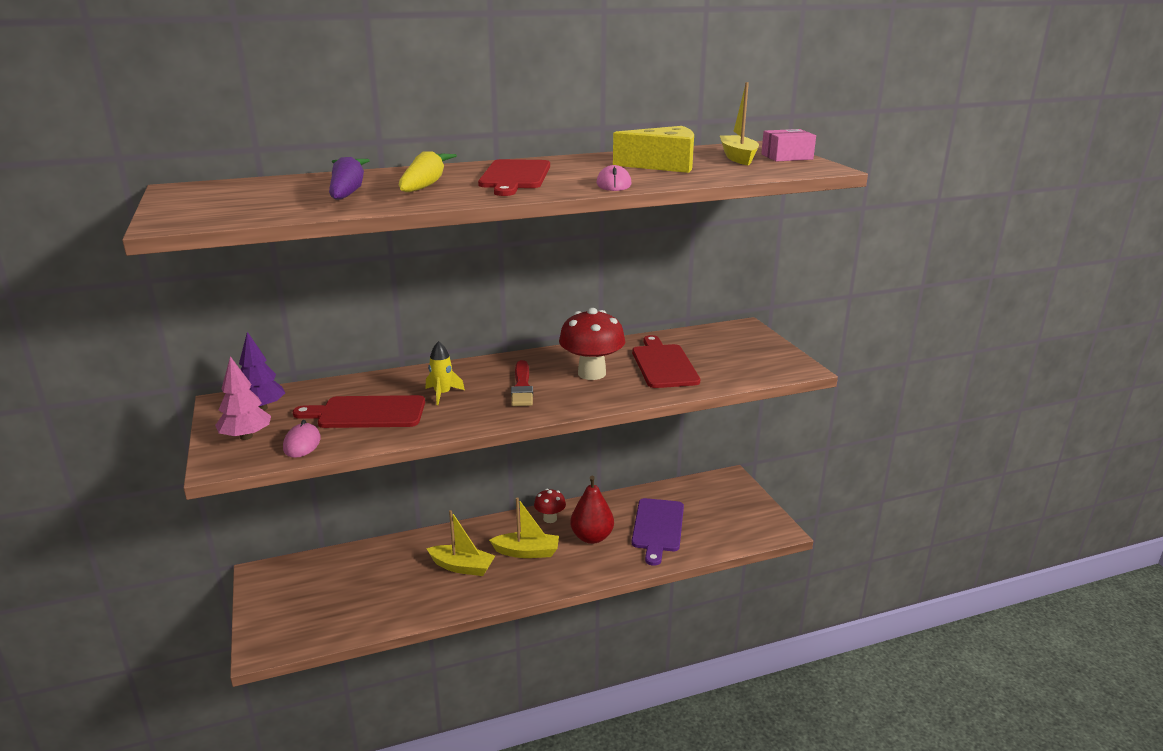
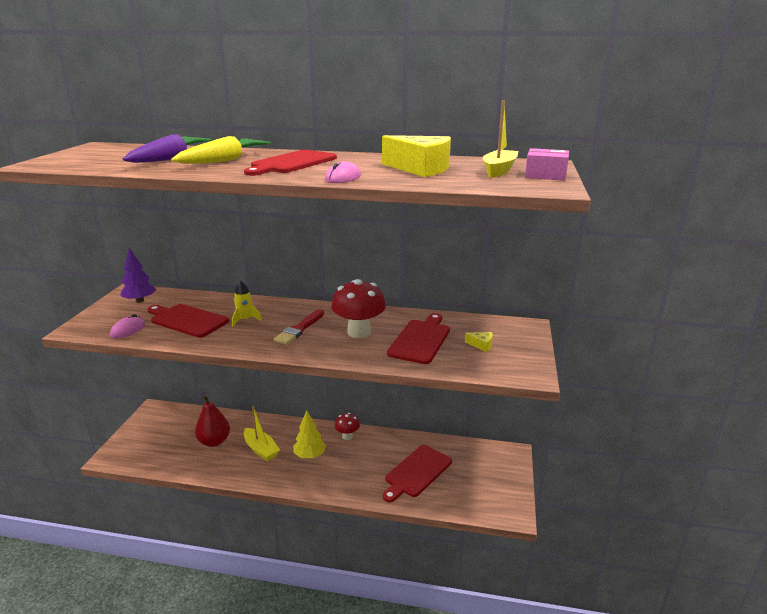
camera: 30 degrees right, 0 degrees up
(246, 437) = (109, 316): pink tree -> none
(527, 552) = (310, 455): yellow boat -> yellow tree
(592, 537) = (362, 461): red pear -> red pear (214, 441)
(658, 527) = (417, 472): purple cutting board -> red cutting board
(726, 354) = (481, 345): none -> yellow cheese

